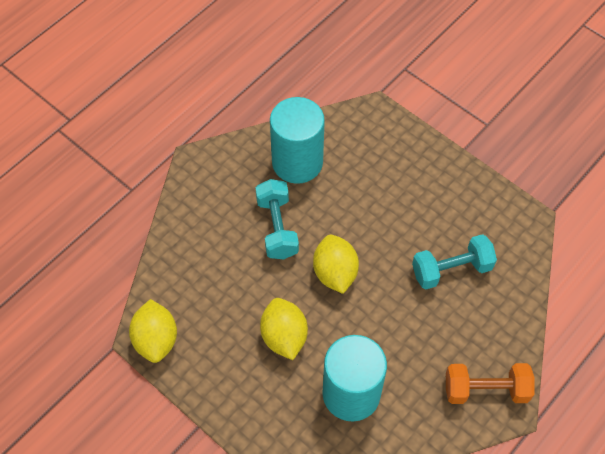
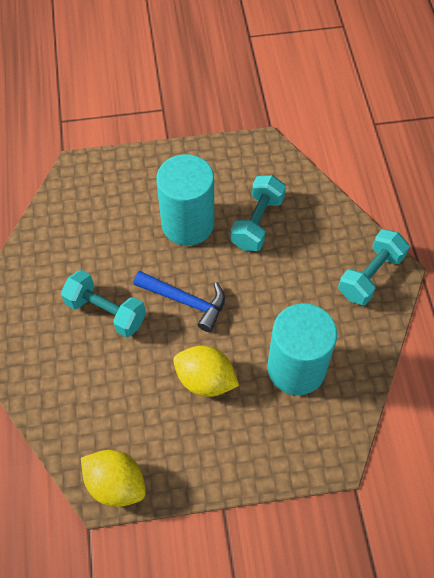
camera: 50 degrees left, 0 degrees up
(297, 162) = (63, 253): turquoise cylinder -> turquoise cylinder (187, 224)
(335, 273) = (185, 301): yellow lemon -> blue hammer
(486, 390) = (370, 276): orange dumbbell -> turquoise dumbbell

